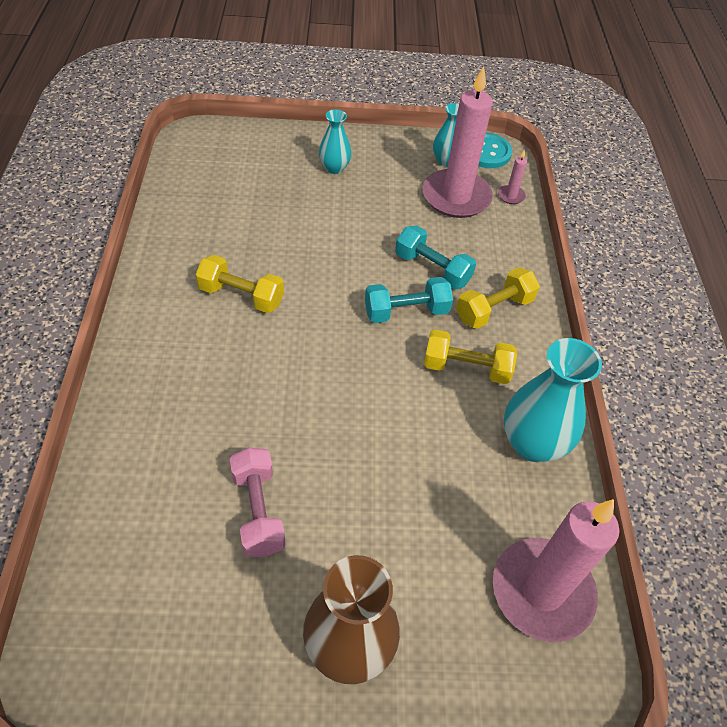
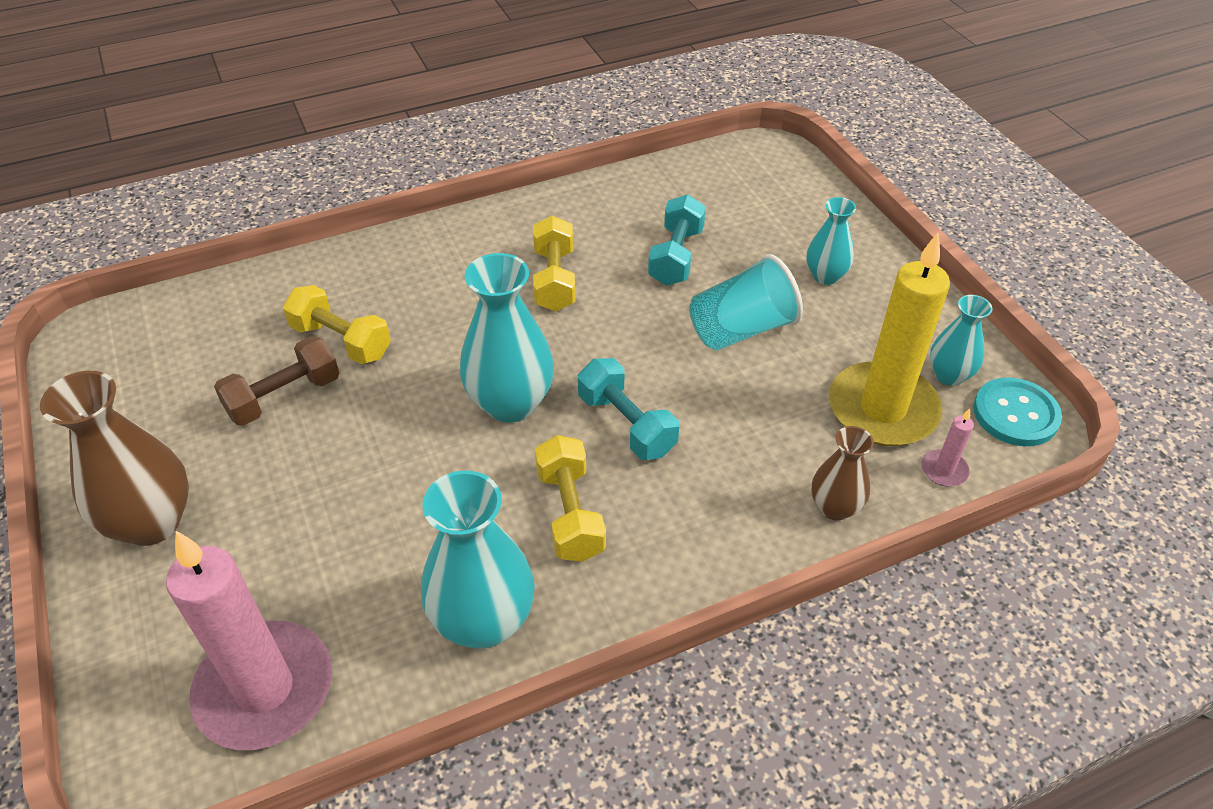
camera: 70 degrees right, 5 degrees down
(258, 511) = (284, 397): pink dumbbell -> brown dumbbell
(352, 365) = (510, 403): none -> turquoise vase
(356, 224) = (741, 330): none -> turquoise cup
(432, 269) = (720, 427): turquoise dumbbell -> turquoise dumbbell (676, 256)
(456, 197) = (882, 409): pink candle -> yellow candle
(494, 309) = (693, 514): yellow dumbbell -> yellow dumbbell (341, 341)
(516, 248) = (835, 507): none -> brown vase

